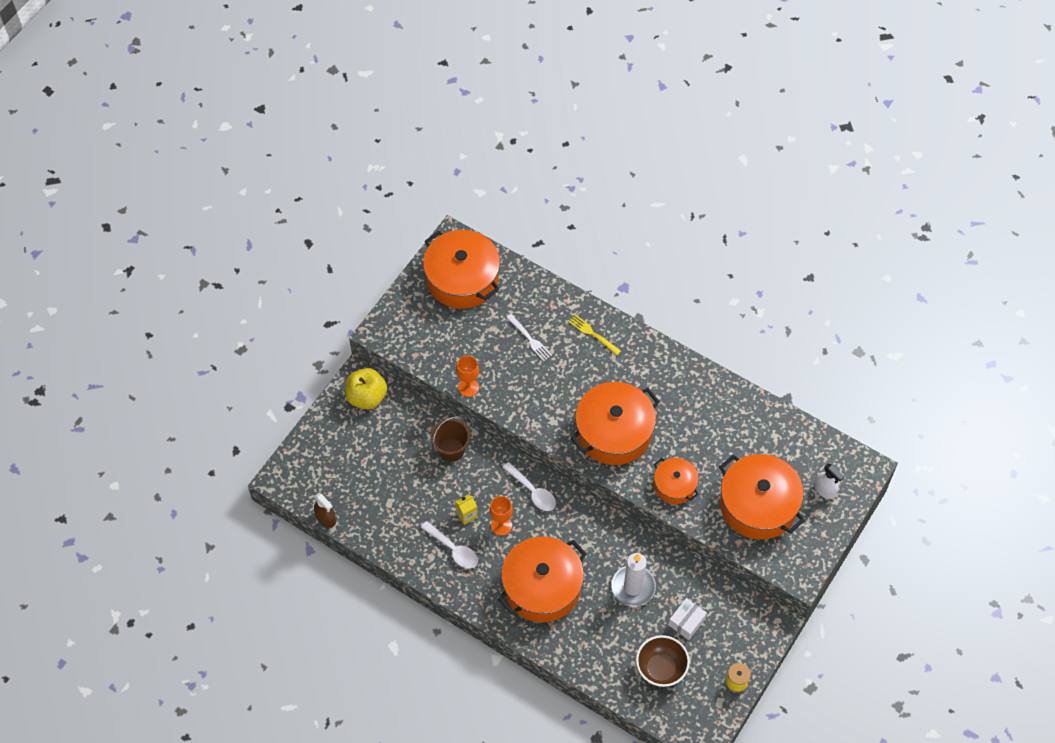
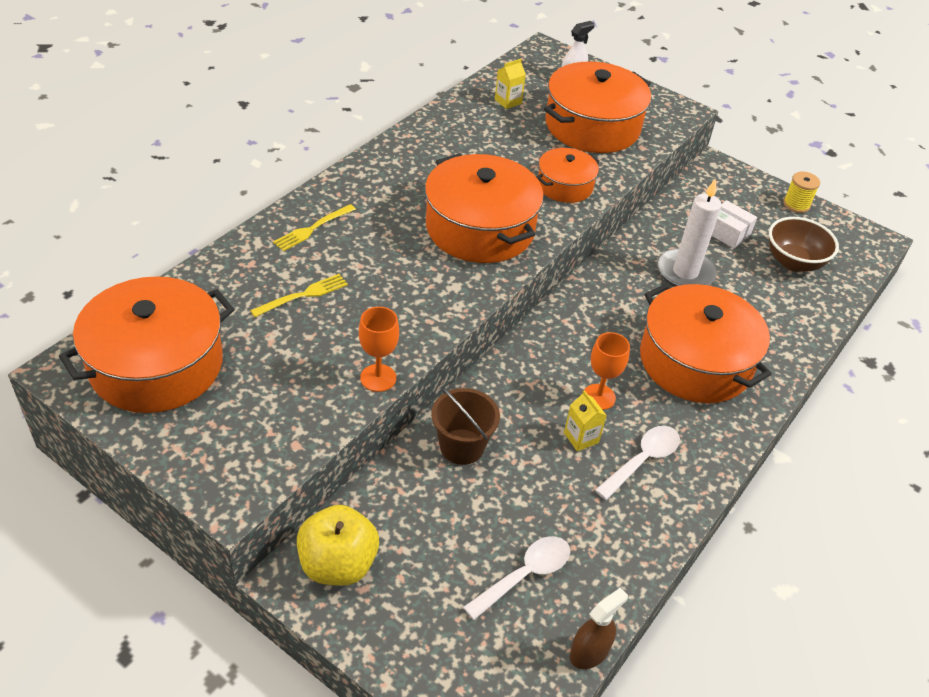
camera: 90 degrees left, 15 degrees down
(530, 339) = (303, 295): white fork -> yellow fork
(532, 491) = (542, 355): white spoon -> white spoon (524, 575)
(776, 443) = (508, 101): none -> yellow carton

